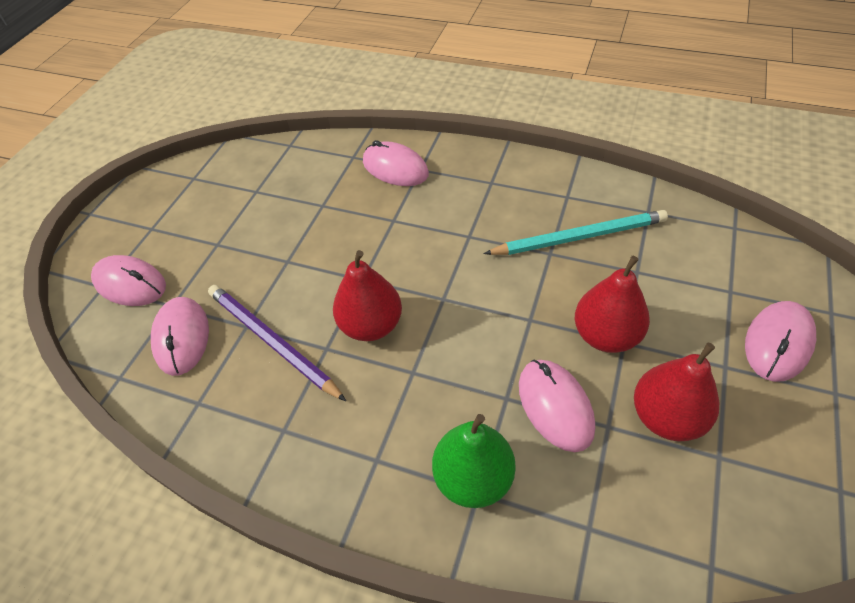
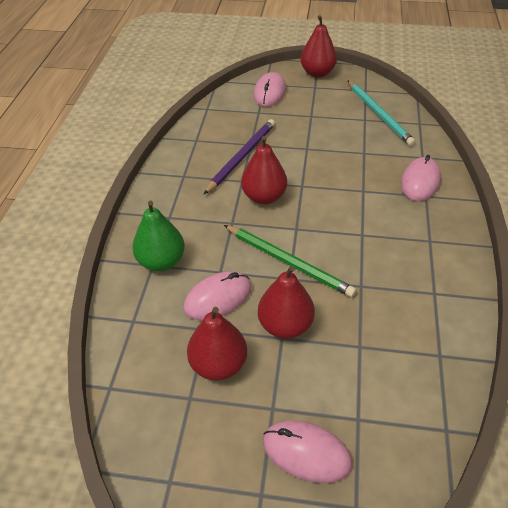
camera: 75 degrees right, 5 degrees down
(119, 219) = (317, 73): none -> red pear
(182, 337) = (237, 122): pink mouse -> none
(502, 316) = (288, 262): none -> green pencil
(579, 237) = (386, 304): turquoise pencil -> turquoise pencil (379, 114)

